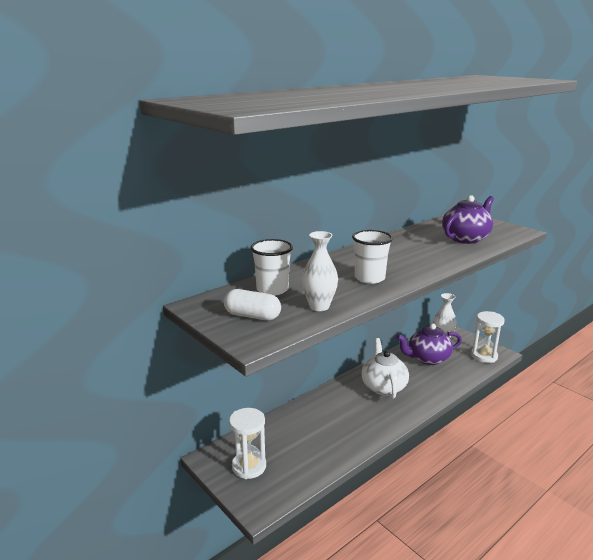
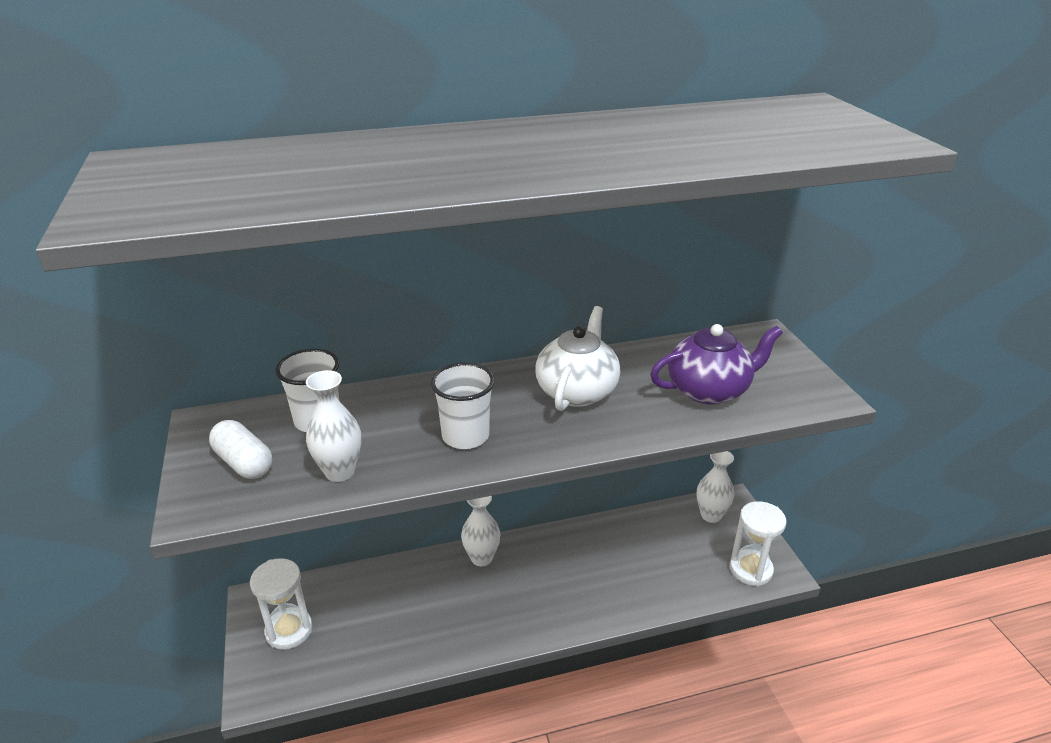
camera: 25 degrees right, 10 degrees up
(337, 392) = (481, 558): none -> white vase
(383, 386) = (551, 571): white teapot -> white teapot (577, 391)
(427, 358) = (656, 544): purple teapot -> none

